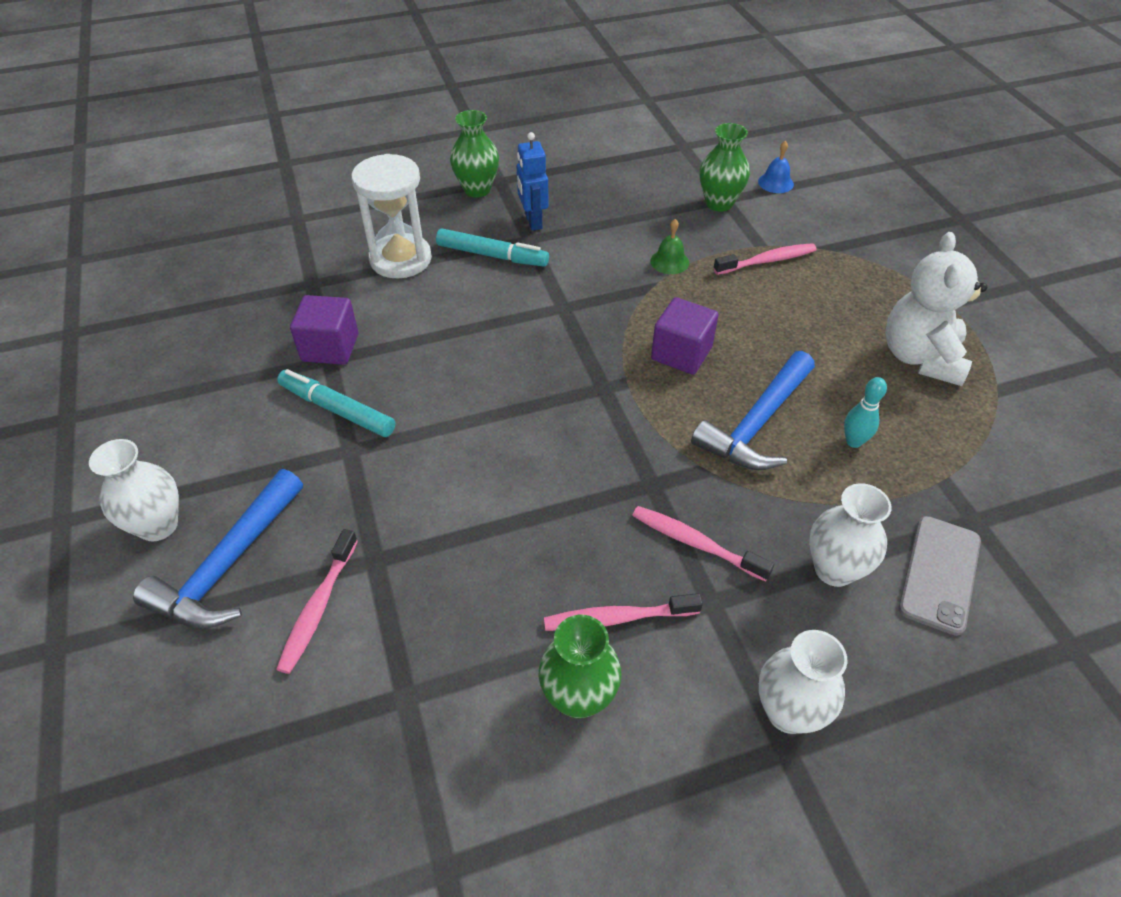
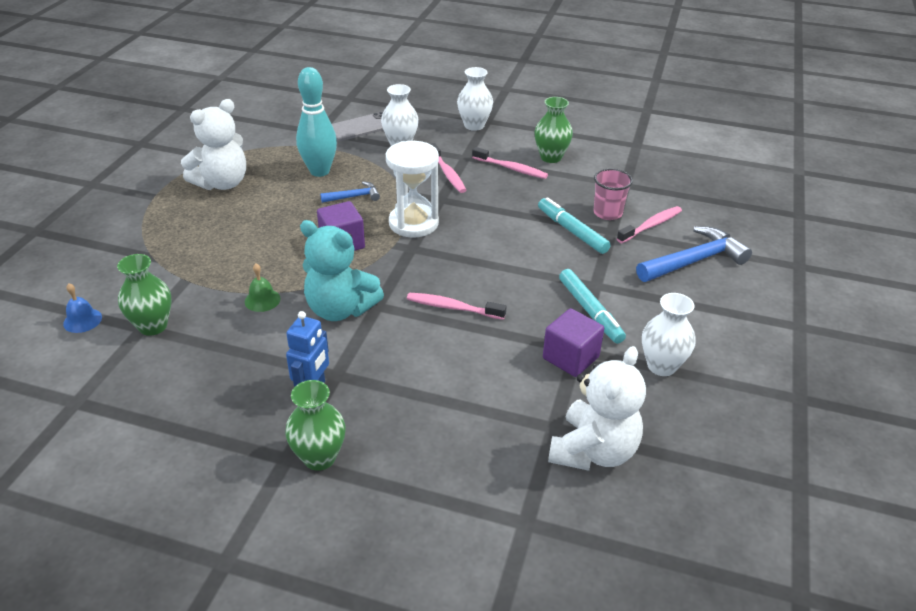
camera: 145 degrees left, 10 degrees down
(158, 525) = (733, 296): white vase -> white vase (661, 366)
(267, 280) = (593, 451): none -> white teddy bear
(399, 598) = (607, 213): none -> pink cup
(400, 259) = (459, 411): white hourglass -> white hourglass (413, 223)
(492, 255) = (381, 374): turquoise marker -> turquoise marker (572, 231)
(591, 287) = (340, 309): none -> turquoise teddy bear
(756, 424) = (354, 197): blue hammer -> blue hammer, size x0.53
(767, 261) = (201, 267): pink toothbrush -> pink toothbrush (452, 307)
(853, 441) = (319, 171): turquoise bowling pin -> turquoise bowling pin, size x2.01

